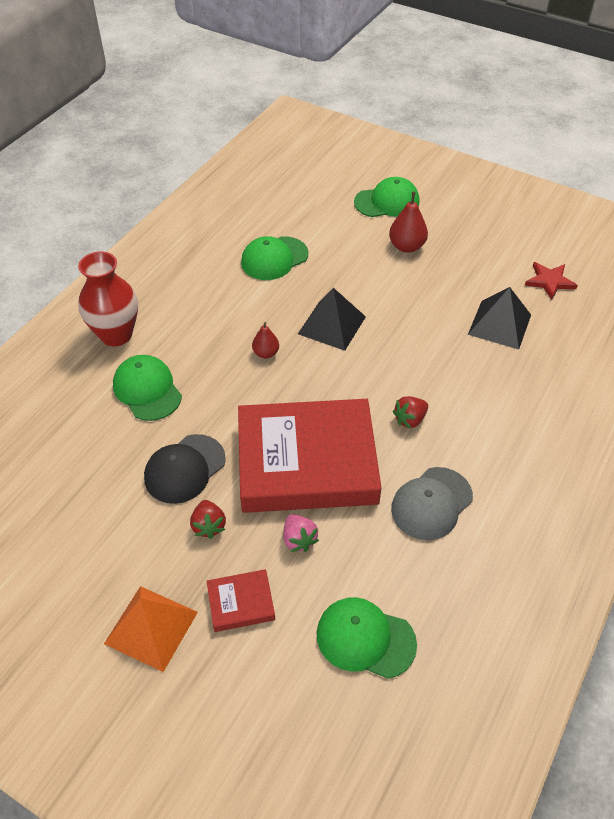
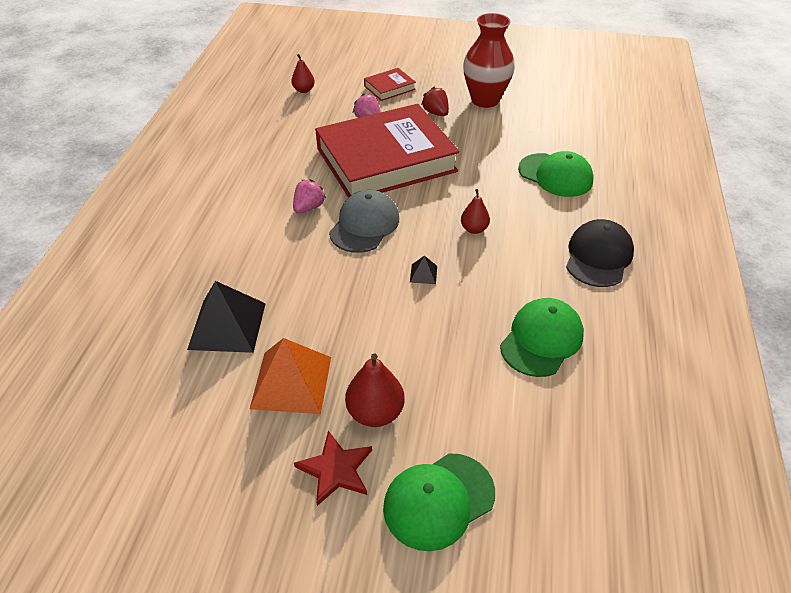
camera: 160 degrees right, 5 degrees down
(116, 335) = (629, 209): red vase -> red vase (485, 100)
(151, 627) = (436, 70): orange pyramid -> orange pyramid (291, 382)
(184, 469) = (478, 136): black cap -> black cap (598, 256)
(331, 325) = (423, 274): black pyramid -> black pyramid, size x0.43
(365, 639) = (303, 90): green cap -> red pear
(410, 419) = (309, 207): red strawberry -> pink strawberry
(431, 503) = (275, 157): grey cap -> grey cap (364, 225)
(549, 281) = (158, 410): red star -> red star (336, 469)

